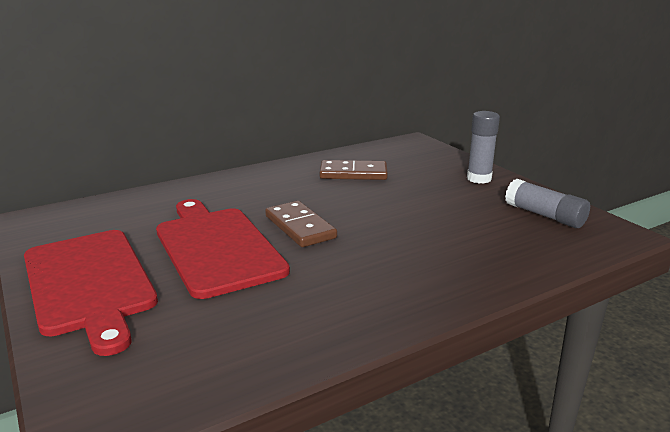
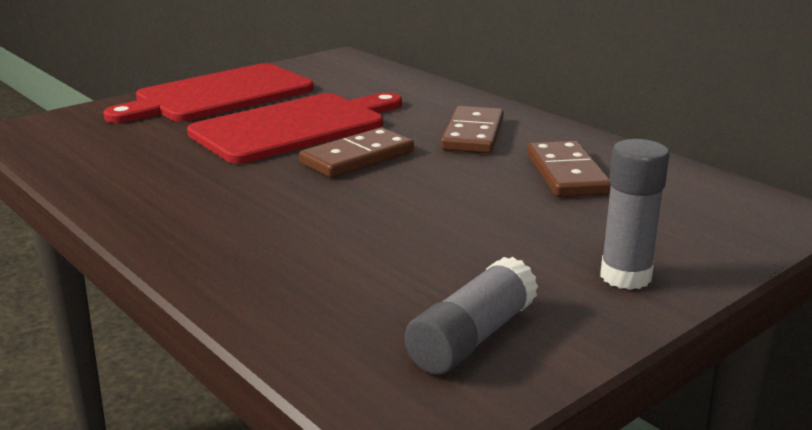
camera: 80 degrees right, 0 degrees up
(275, 189) = (472, 134): none -> brown domino

